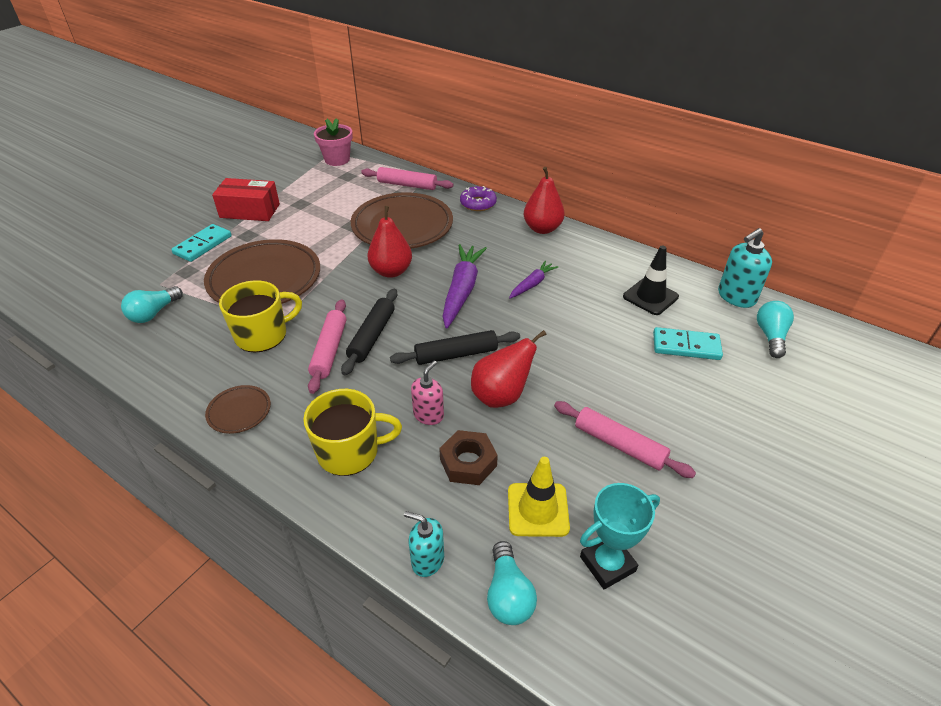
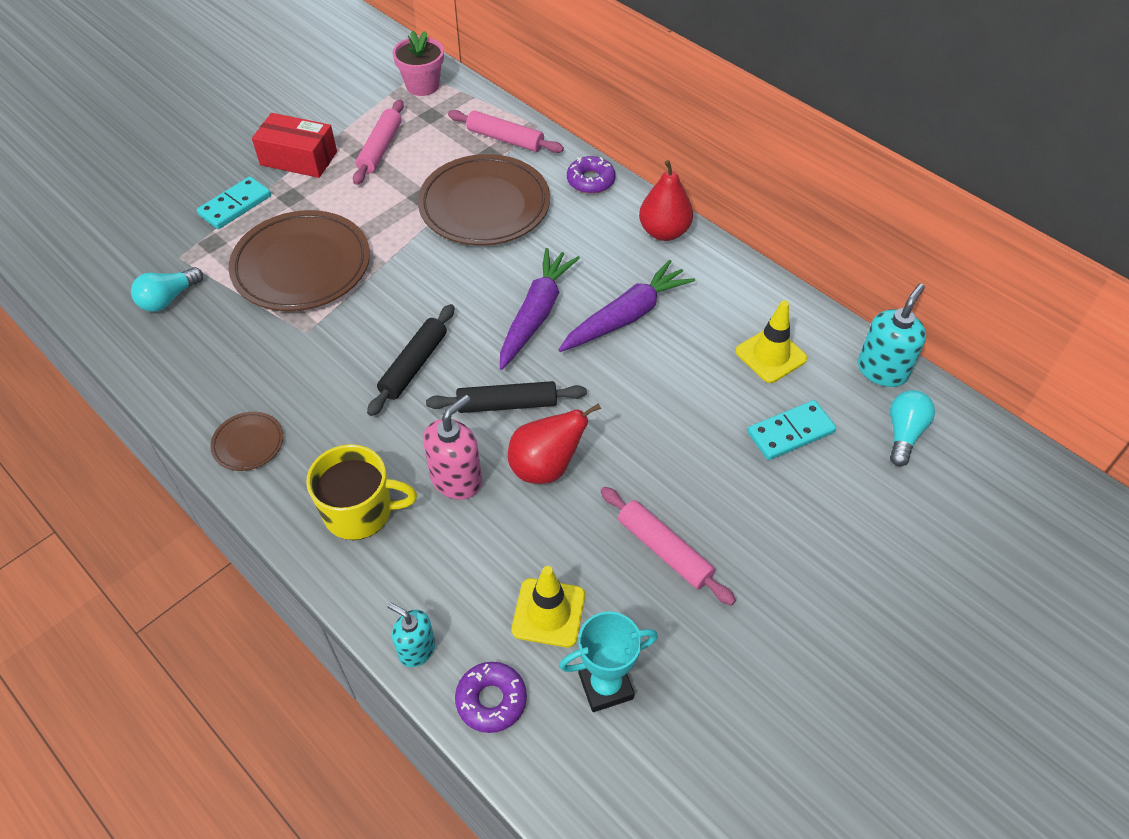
camera: 10 degrees right, 10 degrees up
(262, 335) = (288, 346): yellow mug -> none
(329, 350) = (361, 378): pink rolling pin -> pink rolling pin (380, 148)
(391, 271) = (456, 274): red pear -> none
(428, 415) = (456, 479): pink soap dispenser -> pink soap dispenser, size x1.51
(468, 462) = (486, 545): brown nut -> none
(508, 594) = (491, 700): turquoise light bulb -> purple donut
(532, 284) = (626, 316): purple carrot -> purple carrot, size x1.81
(650, 297) = (771, 355): black traffic cone -> yellow traffic cone
(686, 346) = (790, 432): turquoise domino -> turquoise domino turned 45 degrees counterclockwise
(736, 297) = (882, 370): turquoise soap dispenser -> turquoise soap dispenser turned 150 degrees clockwise

